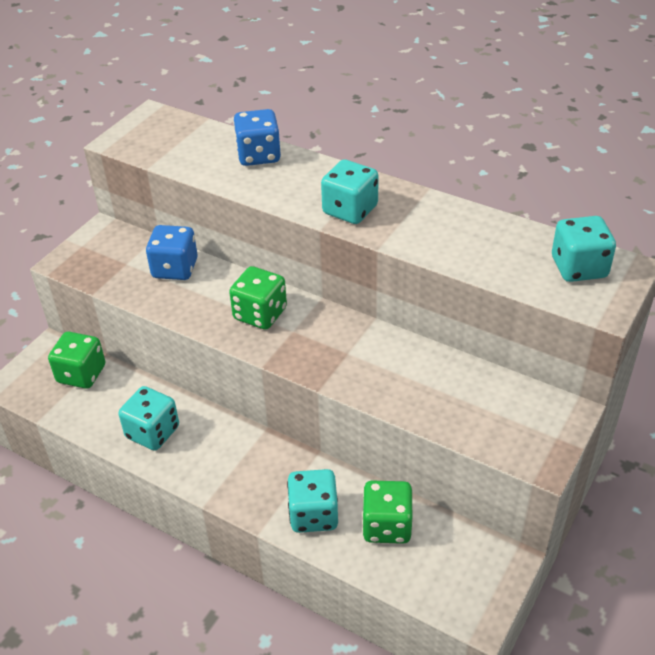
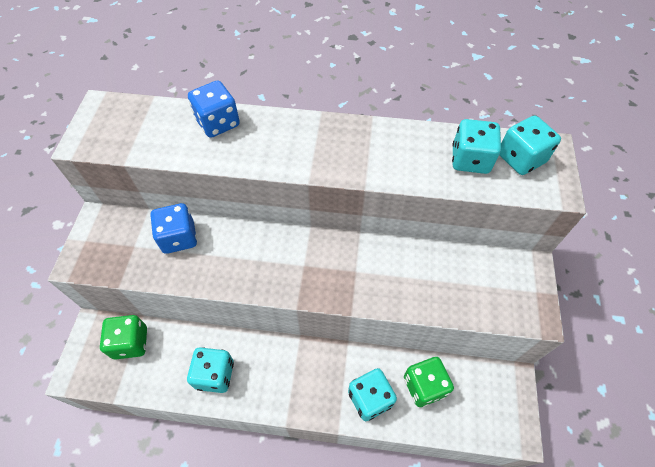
camera: 25 degrees left, 15 degrees up
(260, 314) = (270, 258): green dice -> none
(350, 210) = (322, 156): turquoise dice -> turquoise dice (470, 160)

